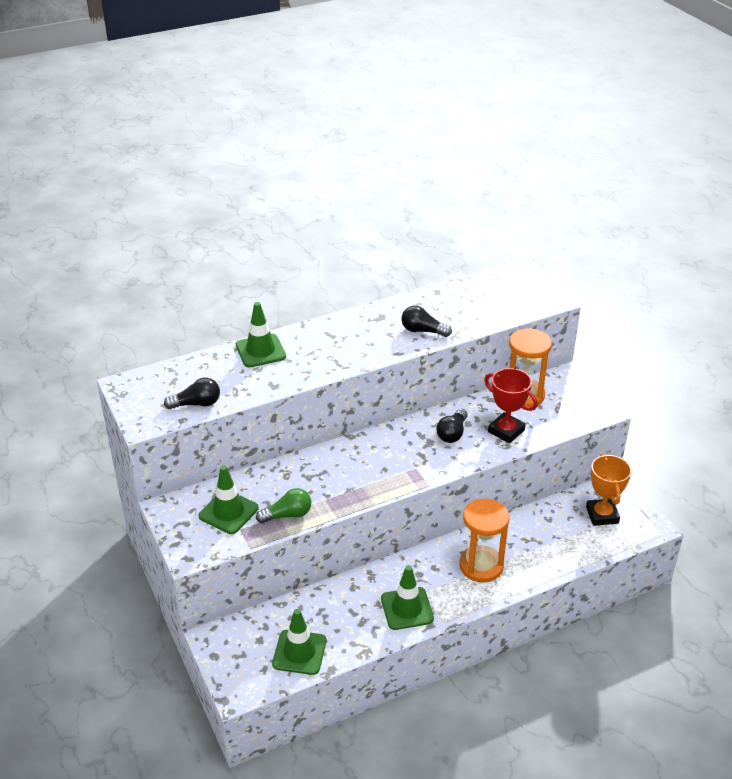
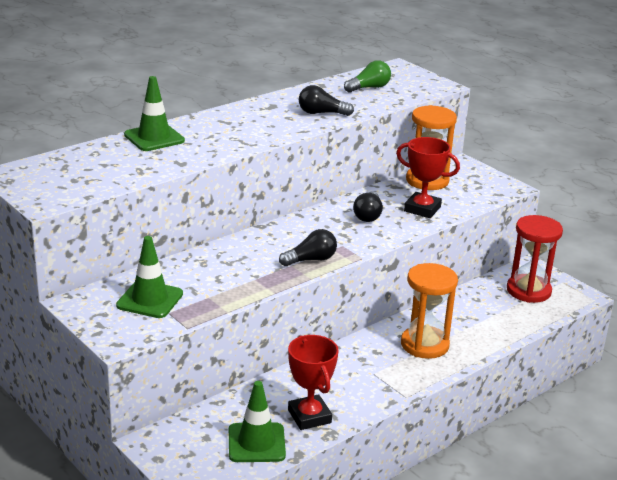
camera: 15 degrees left, 10 degrees down
(197, 404) = (100, 183): black light bulb -> black light bulb (311, 260)
(287, 515) = (218, 296): green light bulb -> green light bulb (369, 88)
(353, 631) = (309, 416): none -> red trophy
(407, 608) = (361, 390): green traffic cone -> none
(602, 515) = (528, 291): orange trophy -> red hourglass

